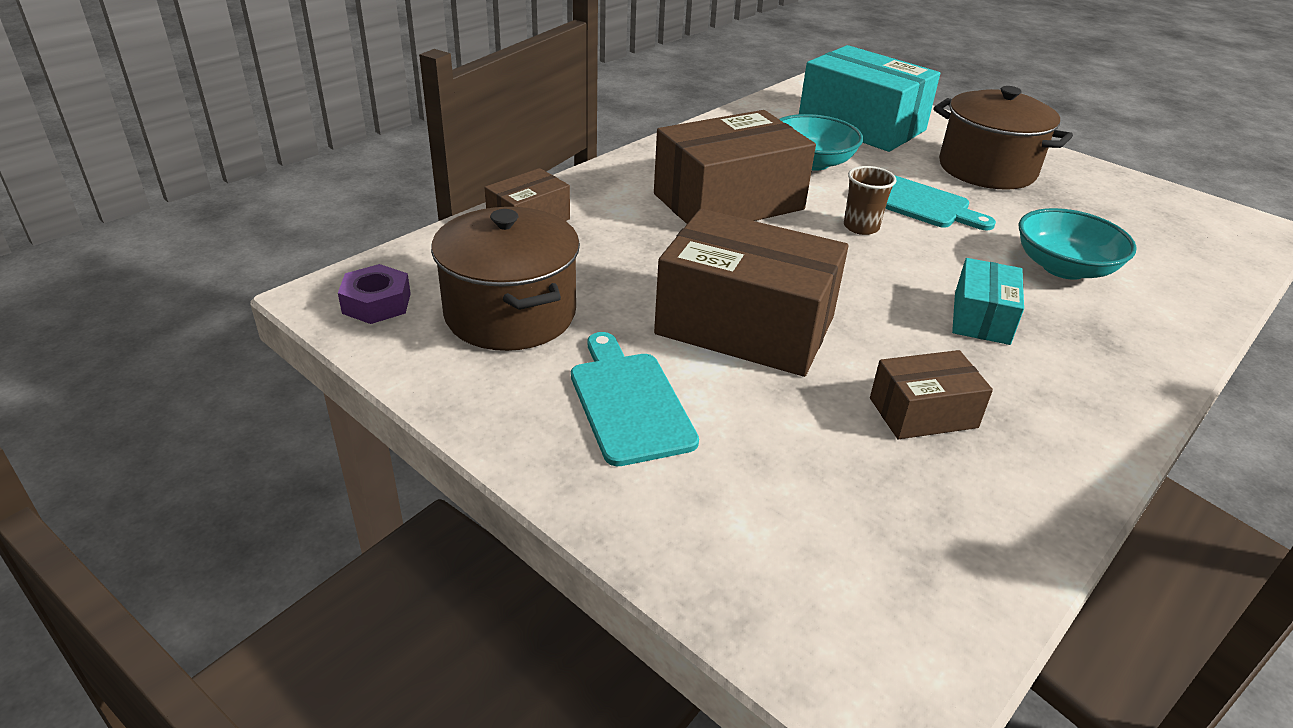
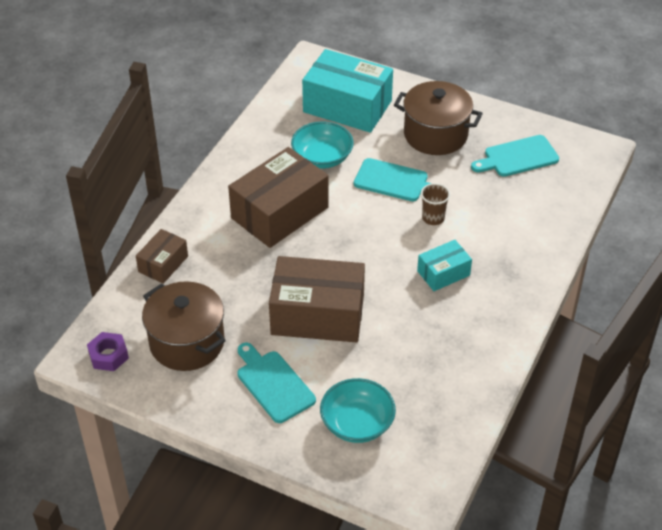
camera: 15 degrees left, 10 degrees up
(861, 227) = (365, 214): brown cup -> brown cup (433, 218)
(923, 413) = (420, 349): brown box -> none
(981, 318) = (443, 273): turquoise box -> turquoise box turned 60 degrees clockwise
(1064, 267) = (486, 218): turquoise bowl -> turquoise bowl (357, 423)
(1118, 212) = (518, 157): none -> turquoise cutting board

